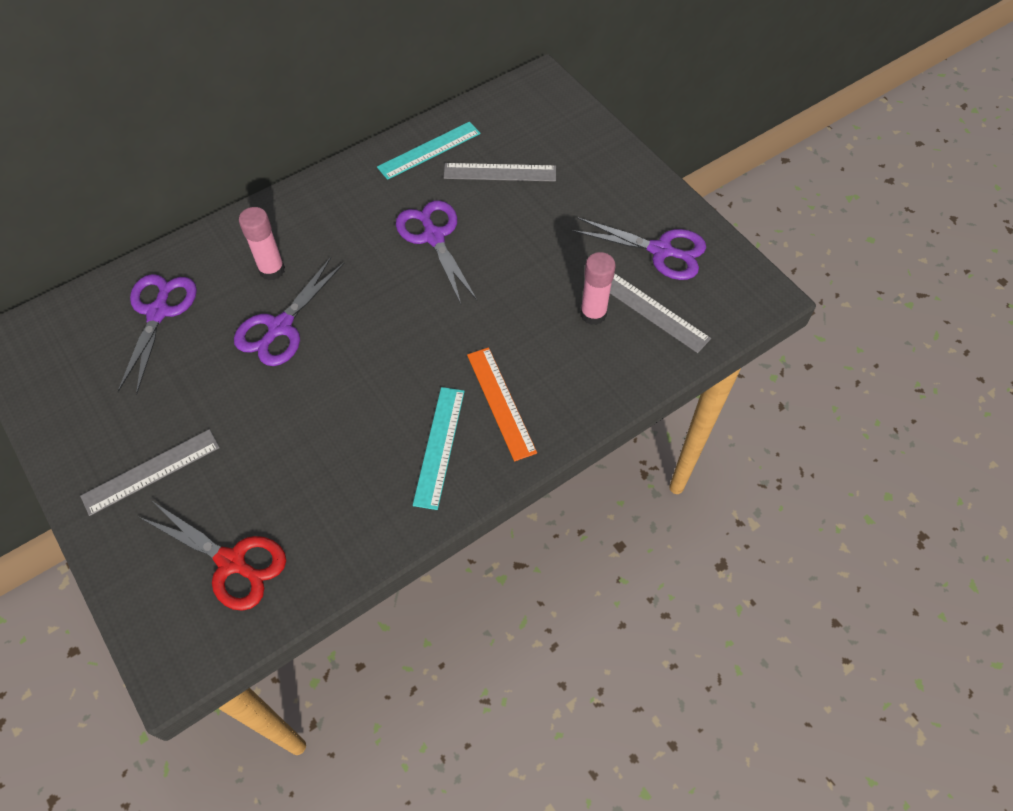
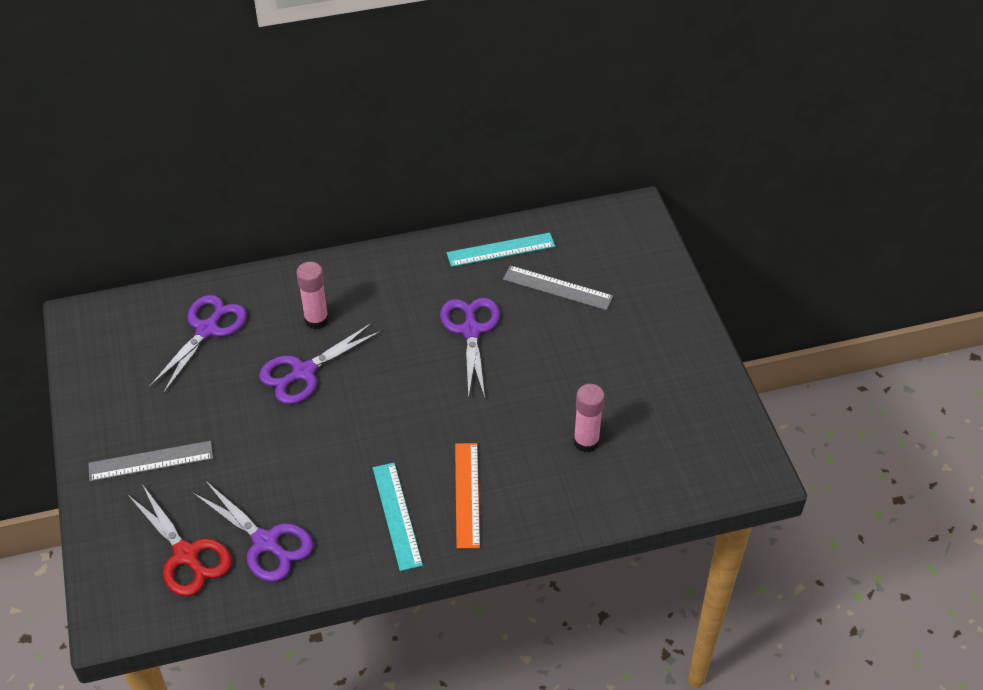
camera: 20 degrees right, 10 degrees down
(439, 446) = (397, 515): turquoise ruler -> turquoise ruler turned 45 degrees counterclockwise
(653, 311) = (644, 456): grey ruler -> none
(661, 251) = (677, 403): purple scissors -> purple scissors (266, 542)

